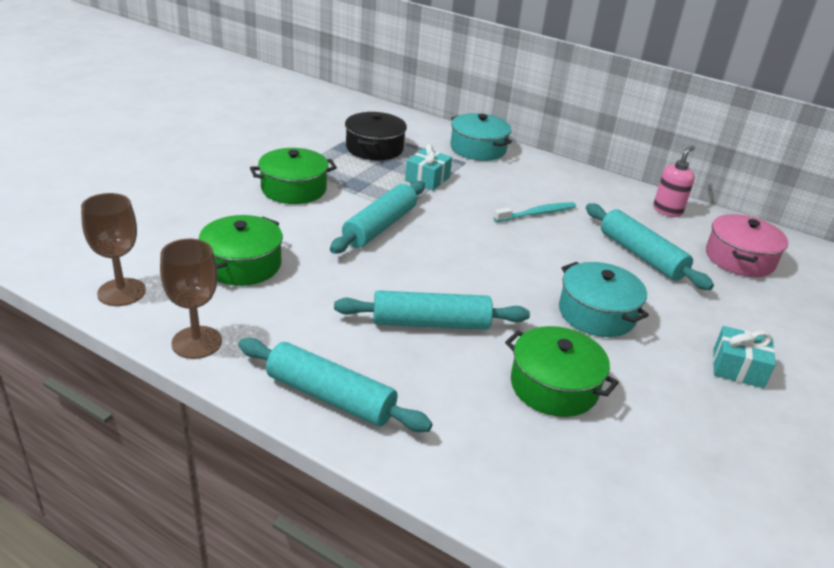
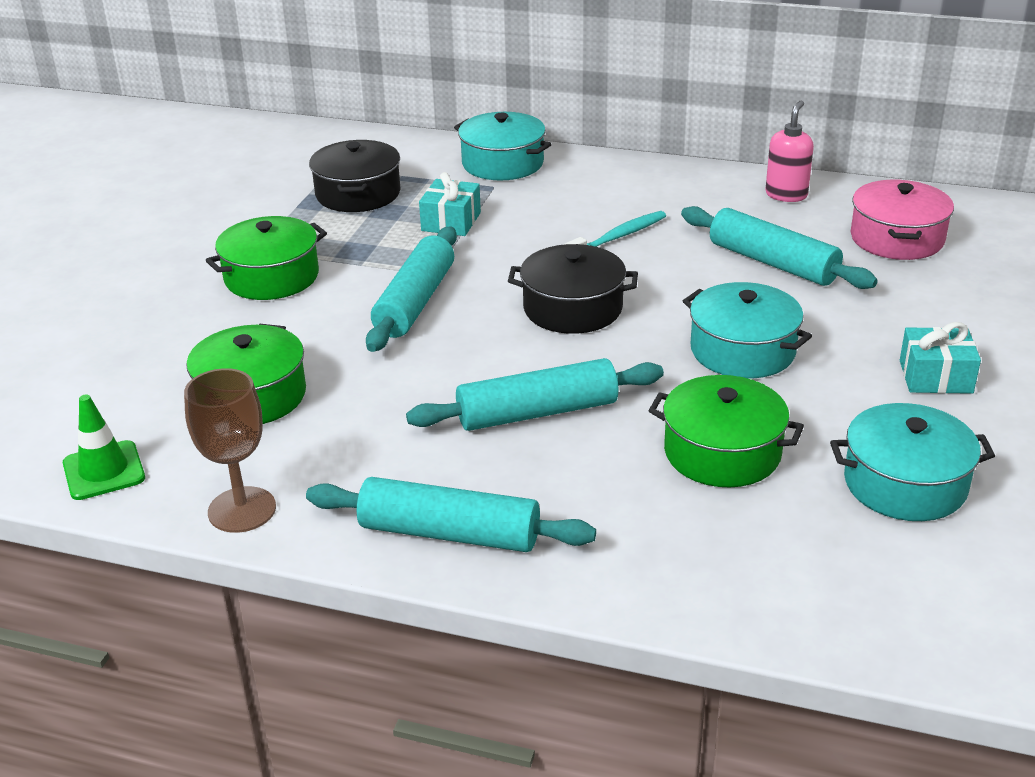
camera: 10 degrees left, 0 degrees up
(121, 292) = (104, 471): brown goblet -> green traffic cone
(486, 255) = (573, 308): none -> black pot
(687, 447) = (905, 483): none -> turquoise pot

